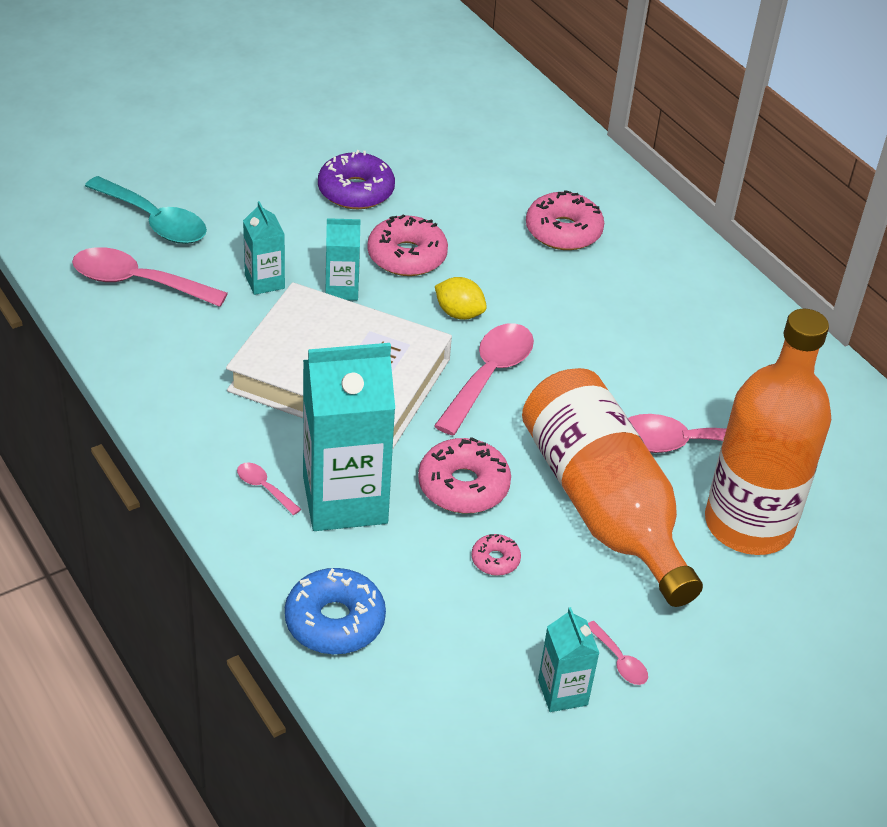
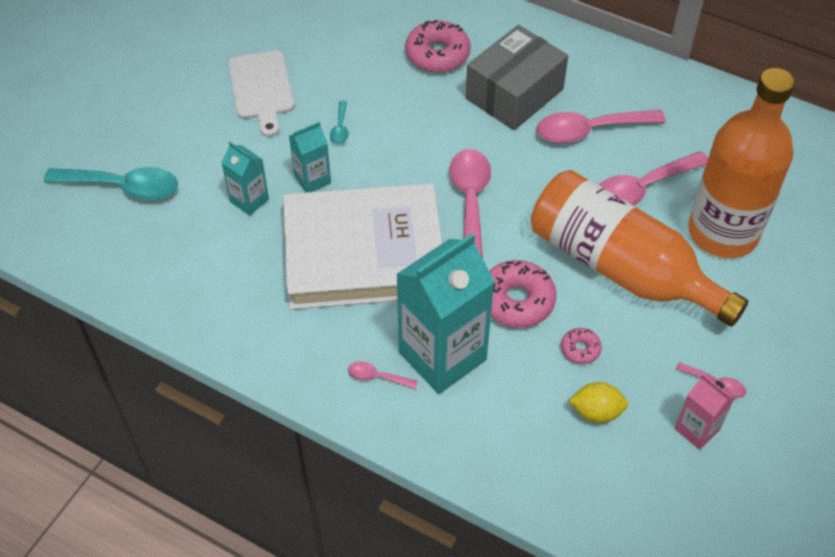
camera: 25 degrees left, 10 degrees up
(138, 282) = (150, 248): pink spoon -> pink spoon (590, 130)
(335, 621) = (506, 459): blue donut -> none
(356, 191) = (262, 89): purple donut -> white cutting board
(407, 256) = (340, 128): pink donut -> turquoise spoon
(459, 313) = (412, 159): yellow lemon -> yellow lemon (596, 412)
(562, 692) = (697, 429): turquoise carton -> pink carton
(618, 299) = (514, 94): none -> grey box

